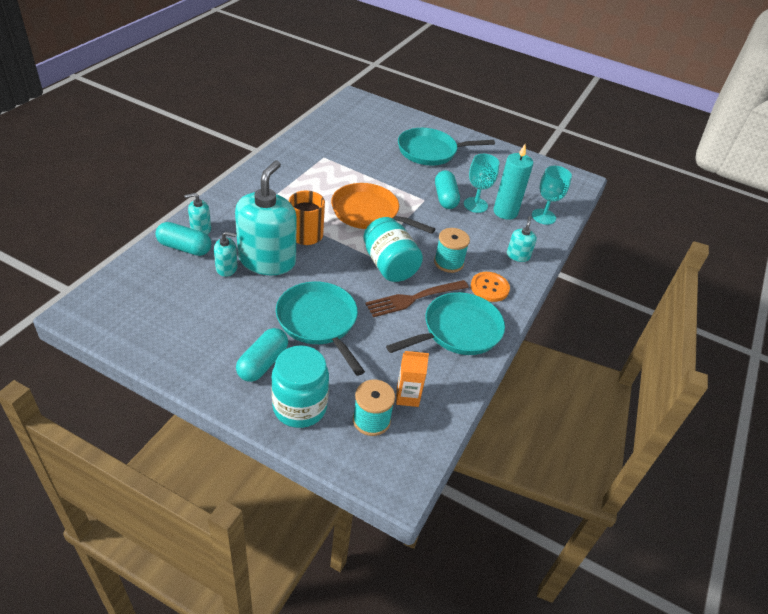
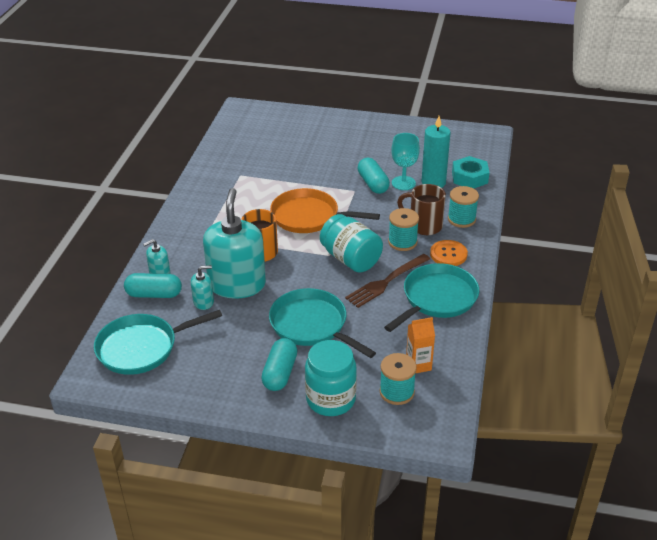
camera: 10 degrees left, 5 degrees down
(430, 151) = (338, 143): turquoise pan -> turquoise pan (141, 348)
(477, 252) = (424, 226): none -> brown mug
(518, 256) = (461, 219): turquoise soap dispenser -> turquoise spool
(543, 216) = (469, 177): turquoise goblet -> turquoise nut

